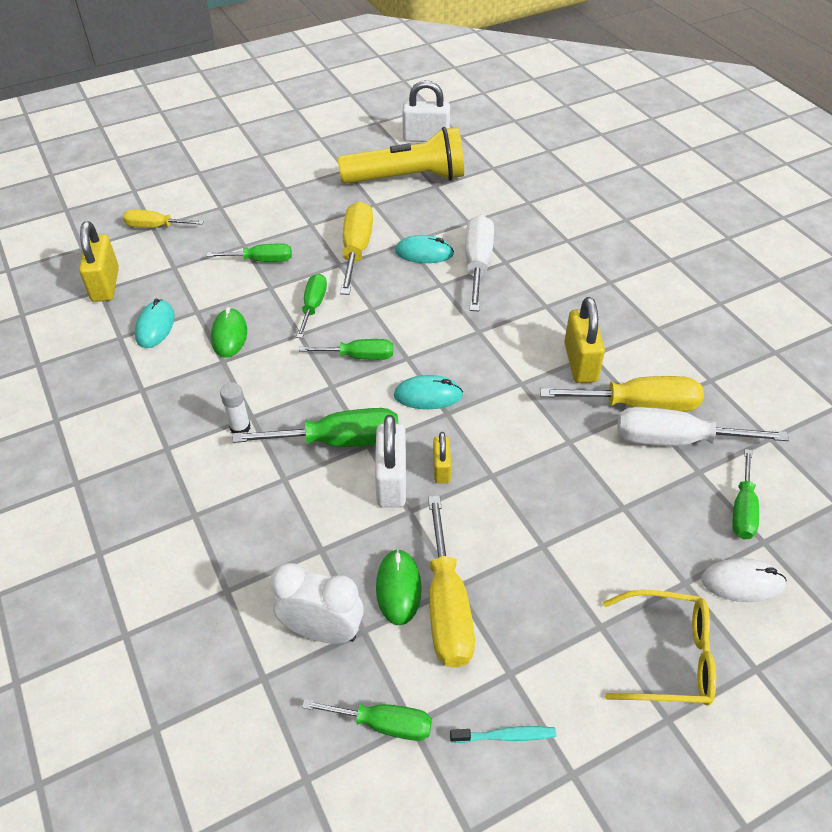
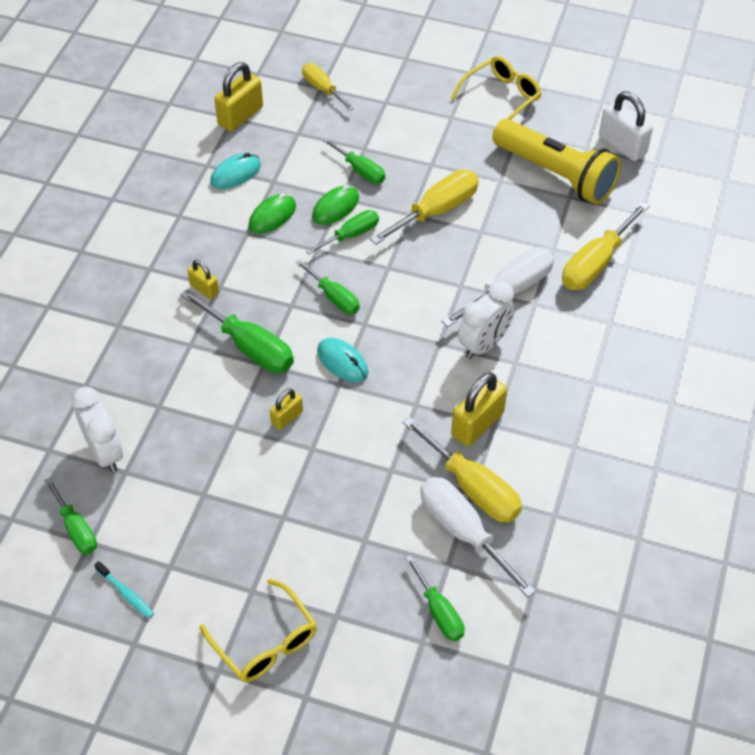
camera: 45 degrees right, 5 degrees up
(240, 427) = (204, 289): white glue stick -> yellow padlock
(305, 156) = (501, 97): none -> yellow glasses
(391, 481) = (247, 399): white padlock -> none
(398, 588) = (171, 466): green mouse -> green mouse (335, 207)
(424, 253) = (482, 250): turquoise mouse -> none
(447, 606) = (184, 500): yellow screwdriver -> yellow screwdriver (595, 263)
(510, 309) = (484, 345): none -> white clock
(742, 509) = (439, 612): green screwdriver -> green screwdriver turned 90 degrees counterclockwise
(742, 582) = (370, 649): white mouse -> none

